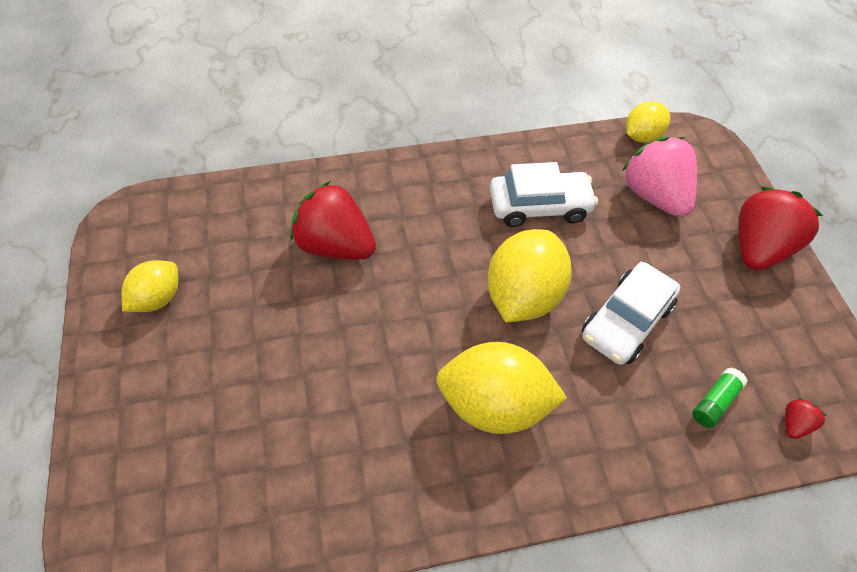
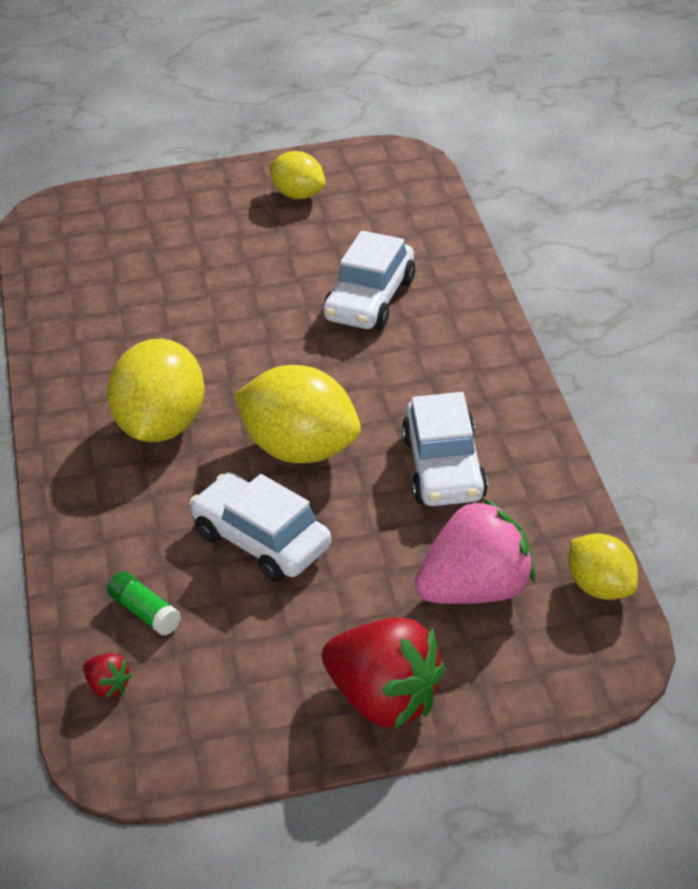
camera: 95 degrees right, 15 degrees down
(335, 245) = (370, 299): red strawberry -> white car

